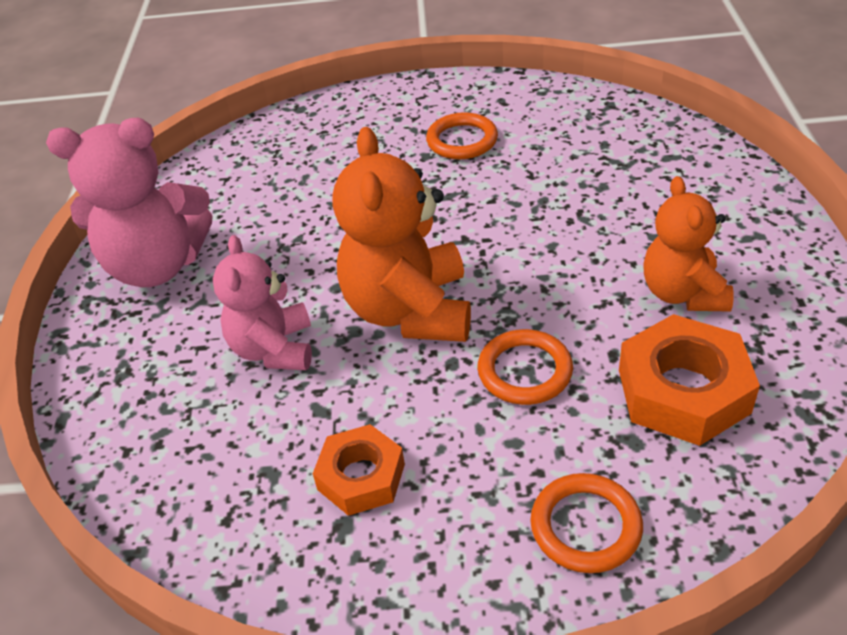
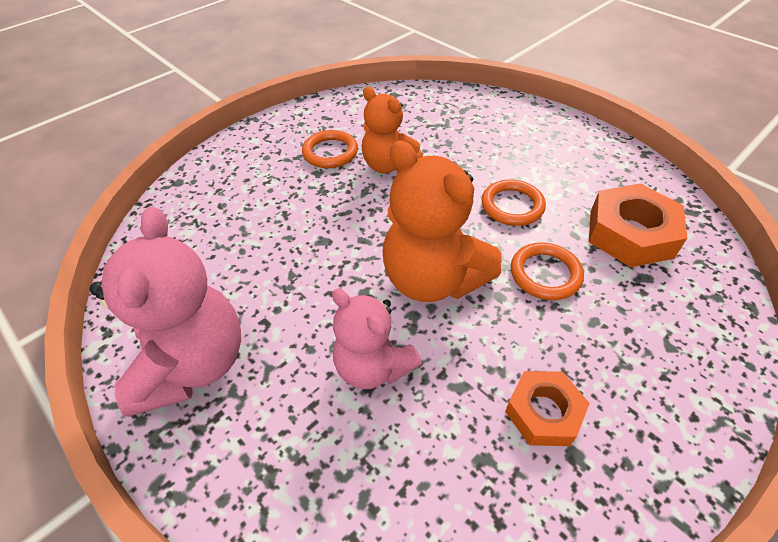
camera: 45 degrees left, 5 degrees up
(157, 266) = (192, 364): pink teddy bear -> pink teddy bear turned 45 degrees counterclockwise
(585, 526) = (688, 343): orange ring -> orange ring (512, 206)
(683, 293) = (563, 181): orange teddy bear -> orange teddy bear (389, 165)

